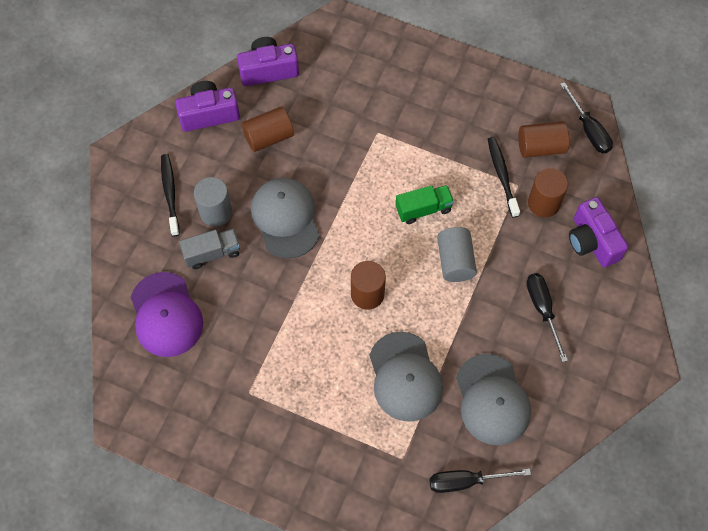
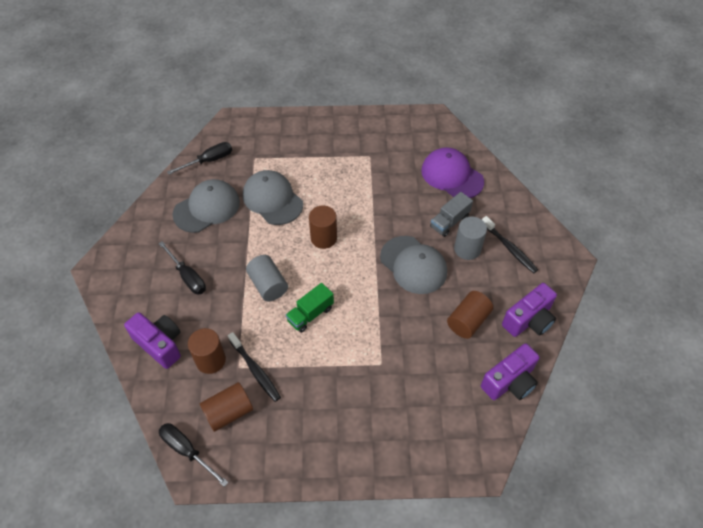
camera: 155 degrees right, 10 degrees down
(492, 400) = (207, 208): grey cap -> grey cap turned 90 degrees clockwise

